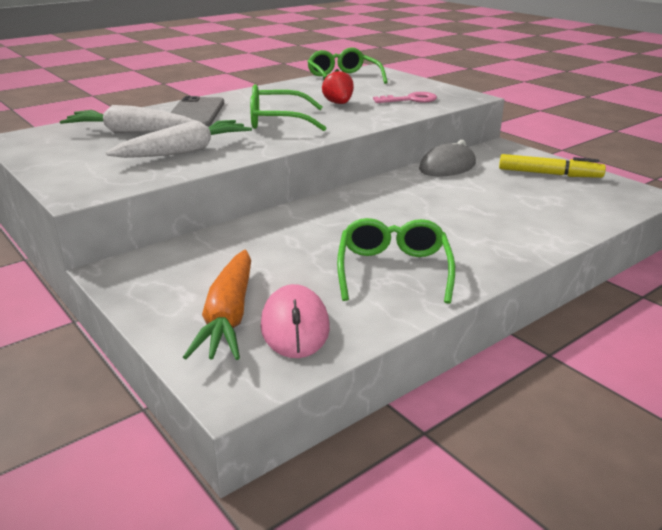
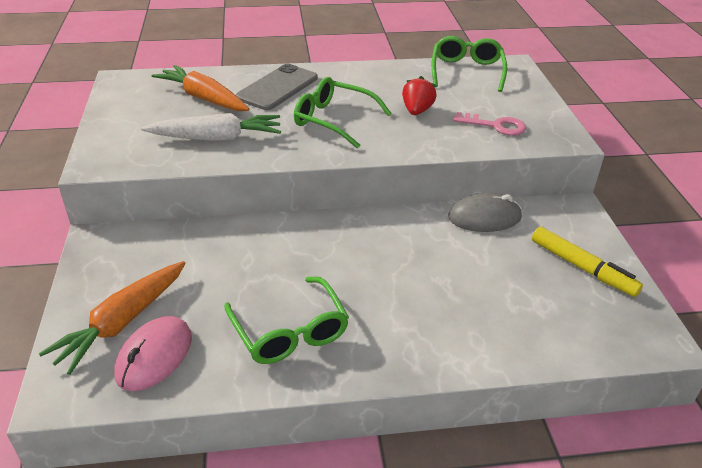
camera: 30 degrees right, 10 degrees up
(130, 132) = (203, 98): white carrot -> orange carrot
(393, 270) = (289, 331): green glasses -> green glasses turned 120 degrees clockwise

